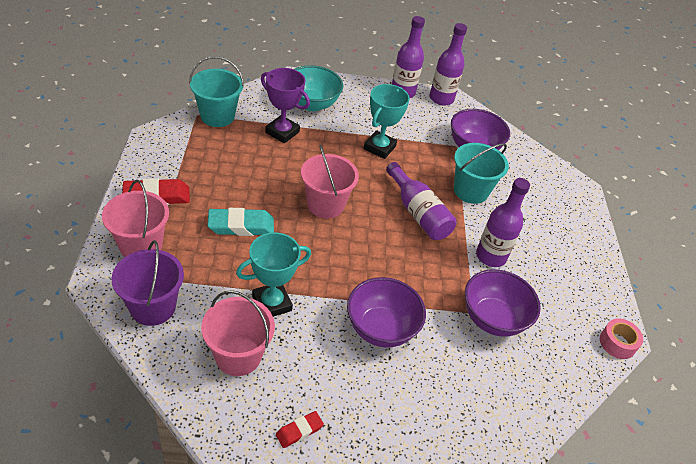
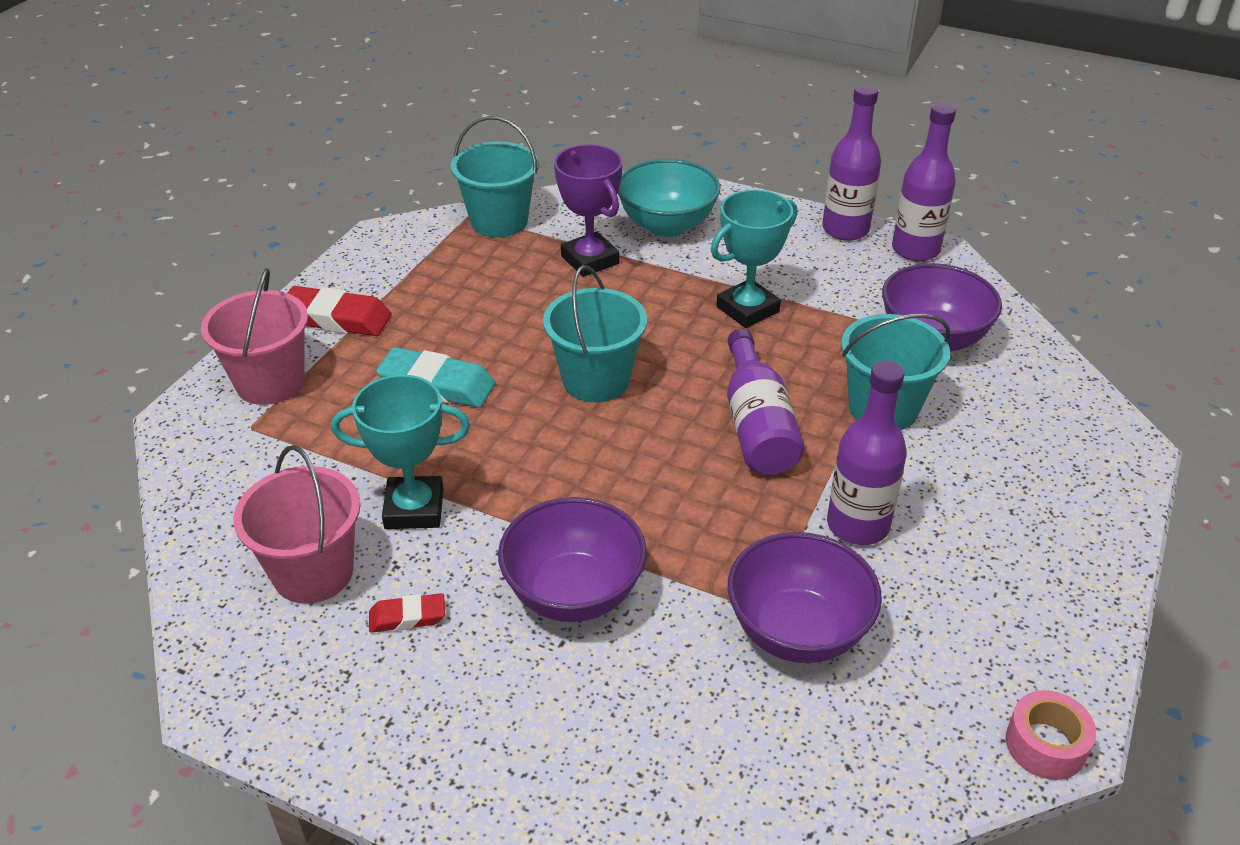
camera: 30 degrees right, 5 degrees down
(153, 307) = (233, 471): purple bucket -> none
(299, 431) = (337, 713): red eraser -> red eraser (407, 617)
(325, 205) = (596, 380): pink bucket -> turquoise bucket

